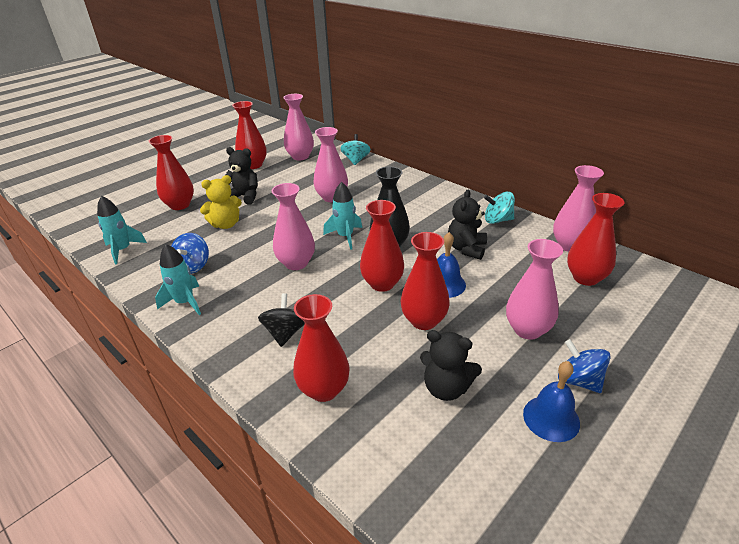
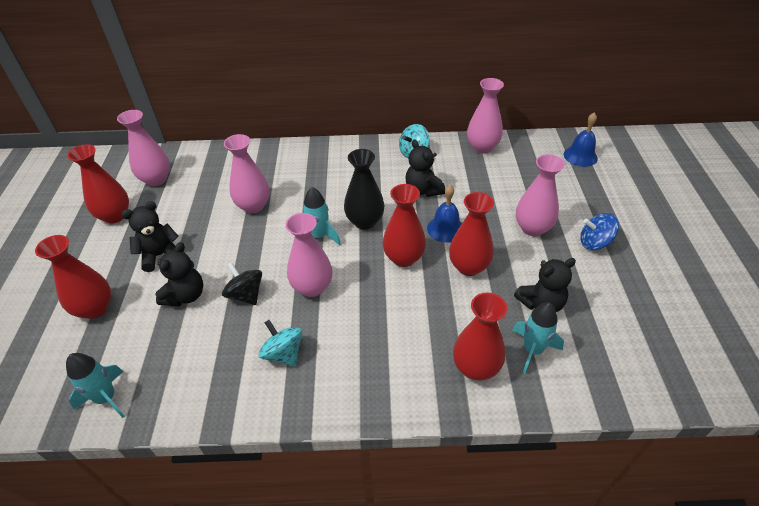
camera: 45 degrees left, 10 degrees up
(185, 302) = (265, 393): turquoise rocket -> turquoise rocket (532, 350)
(193, 266) = (217, 357): blue spinning top -> none
(226, 224) = (185, 295): yellow teddy bear -> black teddy bear
(285, 333) = (390, 350): black spinning top -> black spinning top (246, 294)
(356, 160) = (222, 155): turquoise spinning top -> turquoise spinning top (283, 353)
(551, 418) = (609, 277): blue bell -> blue bell (580, 156)
(585, 278) = (518, 167): red vase -> none

